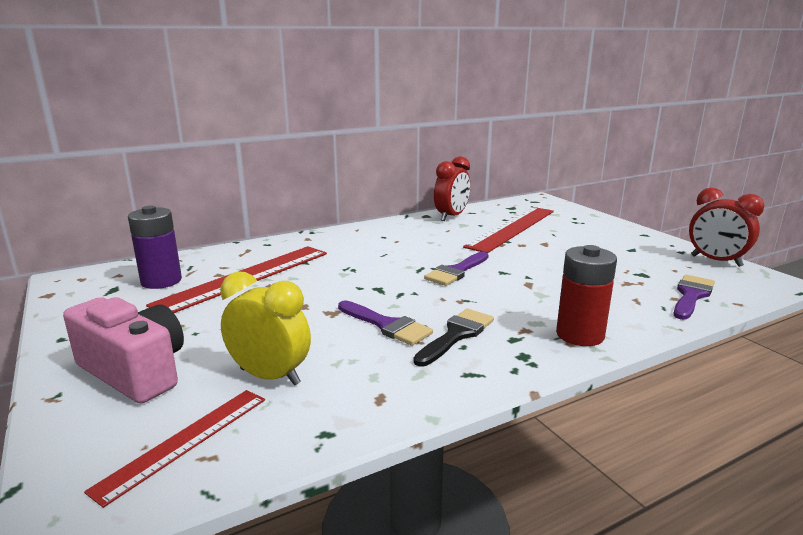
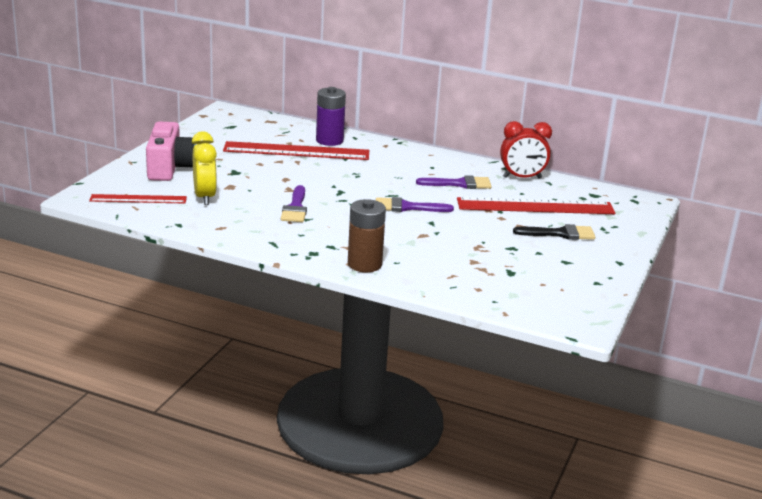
camera: 50 degrees right, 5 degrees up
(161, 281) = (258, 133): purple battery -> purple battery (329, 140)
(456, 335) = (311, 229): black brush -> black brush (560, 234)
(580, 335) = (364, 264): red battery -> brown battery
(691, 295) = (493, 294): purple brush -> purple brush (459, 184)
(716, 261) = (595, 299): red clock -> none

